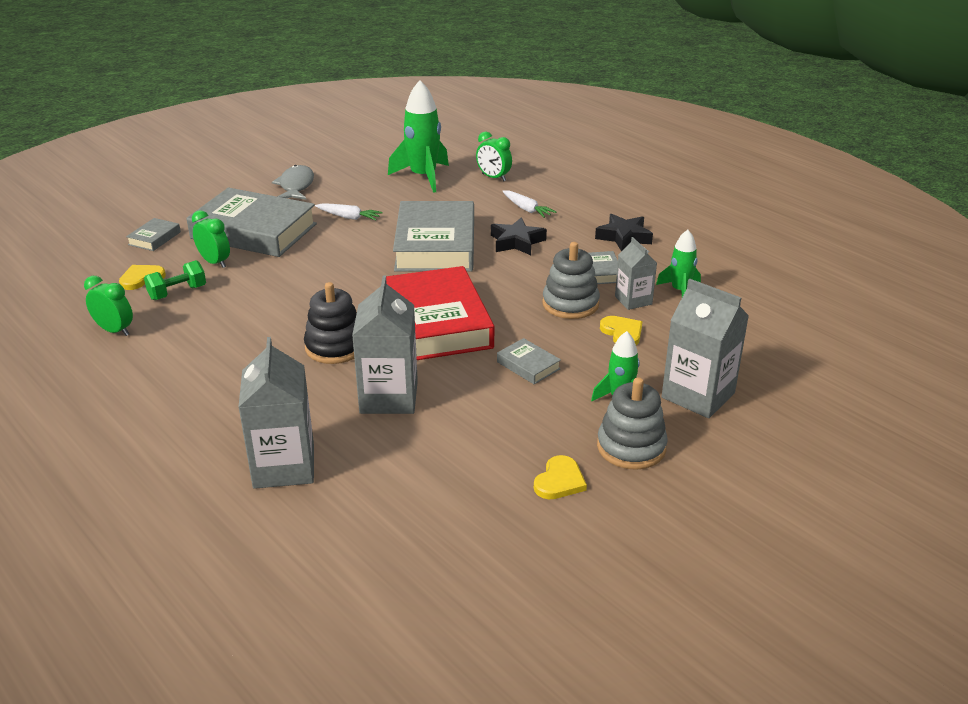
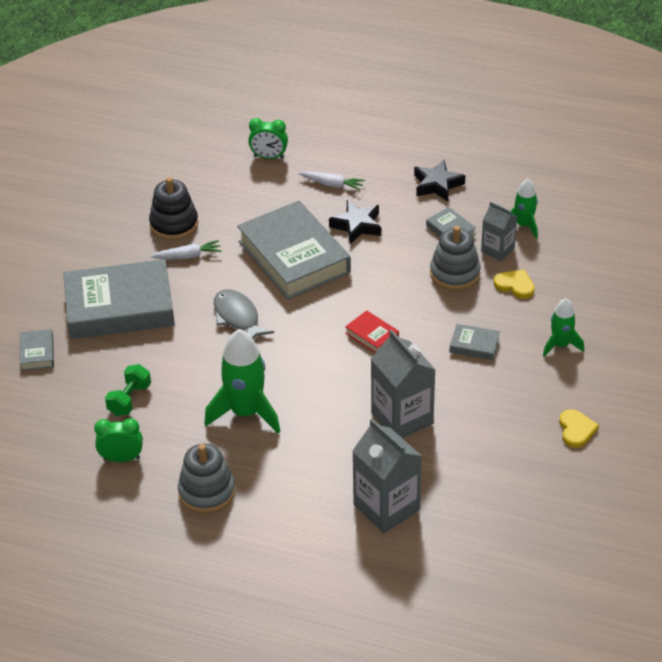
camera: 30 degrees left, 10 degrees up
(141, 278) = (79, 399): yellow heart -> none
(215, 262) = (124, 355): green clock -> none
(296, 186) = (98, 238): grey fish -> grey fish (238, 317)
(335, 347) = (317, 393): black stacking toy -> black stacking toy (174, 224)
(423, 177) = (205, 181): green rocket -> green rocket (246, 413)
(437, 322) = (372, 335): red book -> red book, size x0.42
(631, 447) = (599, 382): grey stacking toy -> grey stacking toy (206, 492)
(698, 395) = (609, 319): grey carton -> none

